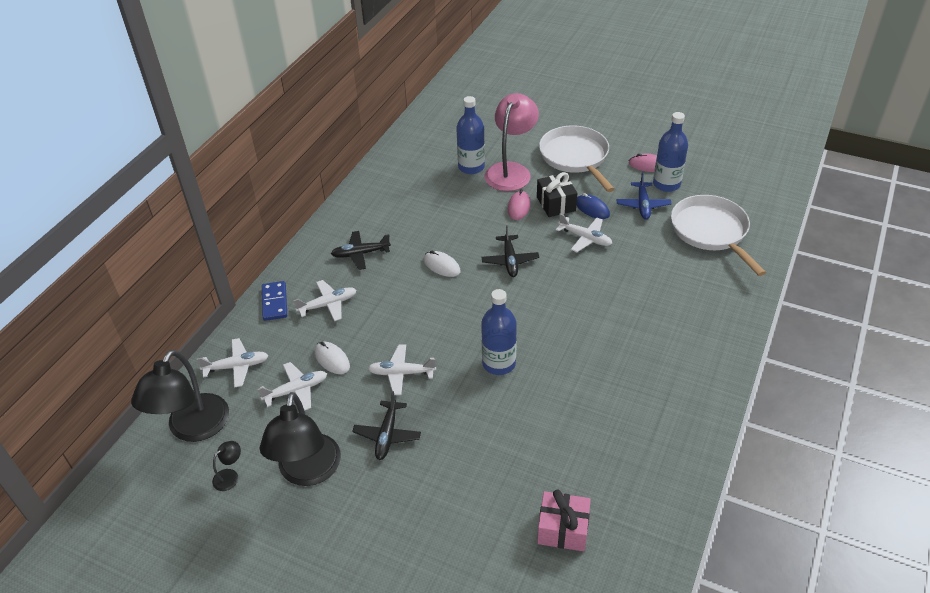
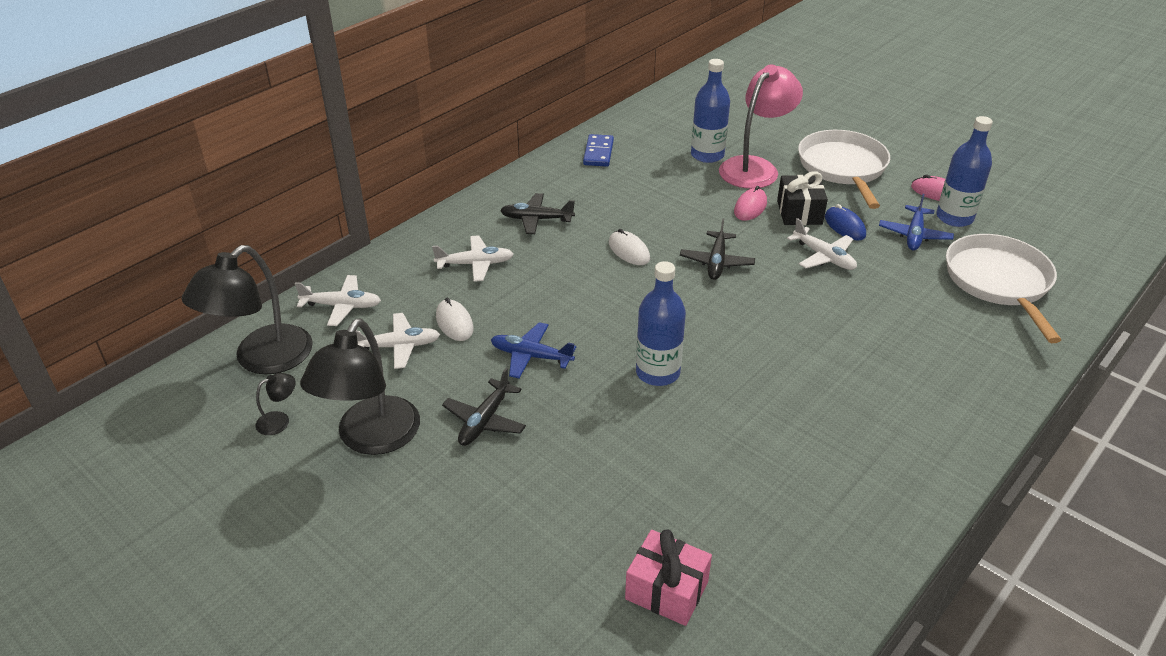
camera: 15 degrees right, 5 degrees down
(275, 302) = (415, 249): blue domino -> blue domino (598, 153)
(401, 373) = (531, 356): white plane -> blue plane

